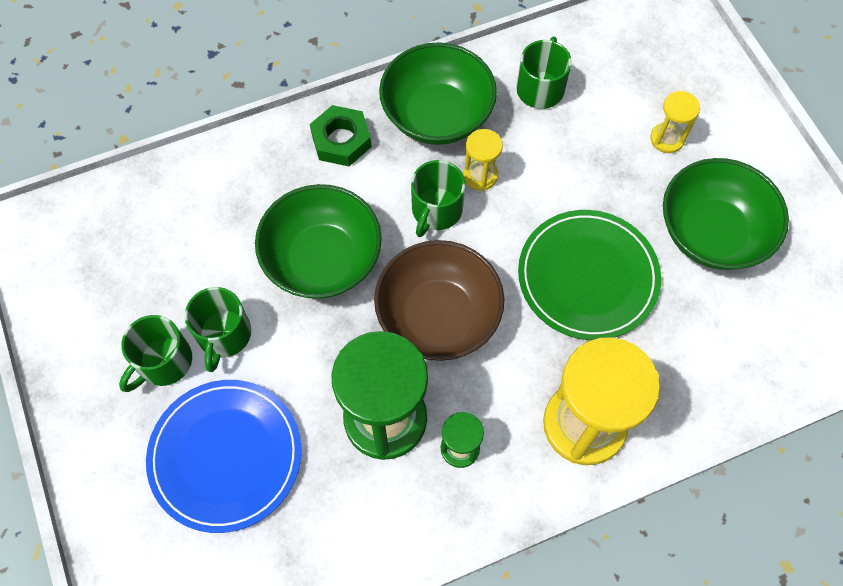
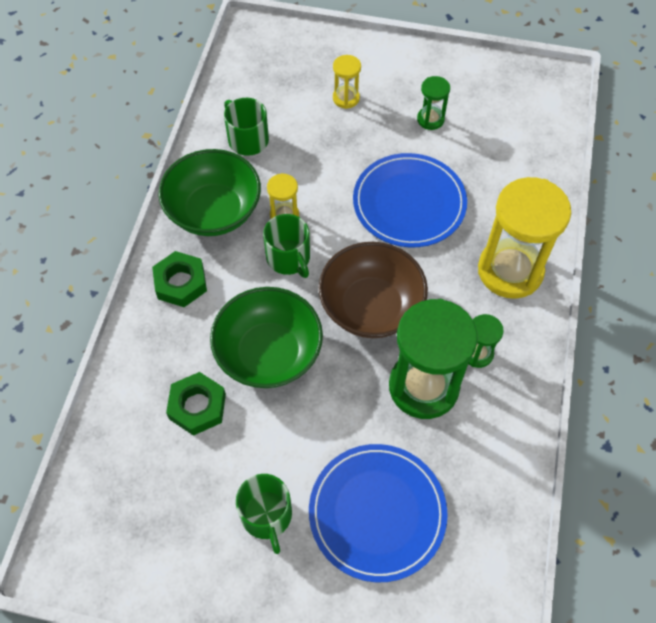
camera: 55 degrees left, 5 degrees down
(224, 335) = (277, 458): green mug -> none
(229, 237) = (197, 406): none -> green nut
(587, 277) = (409, 203): green plate -> blue plate
(711, 233) = (430, 119): green bowl -> green hourglass

